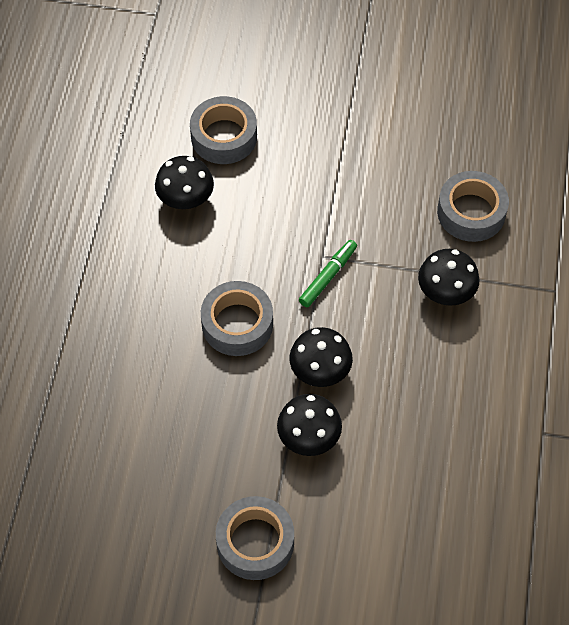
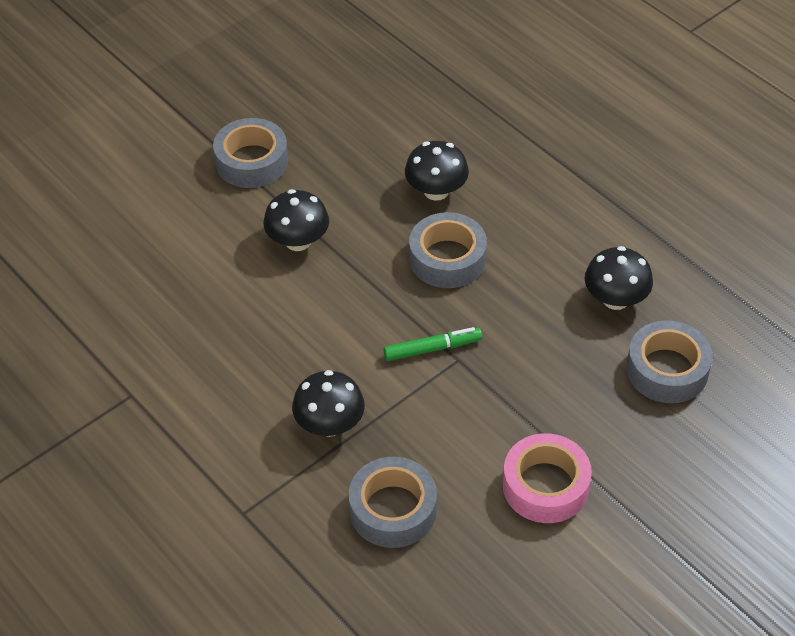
camera: 130 degrees right, 10 degrees down
(320, 371) = (347, 284): black mushroom -> black mushroom (436, 191)
(328, 276) = (432, 349): green marker -> green marker turned 90 degrees counterclockwise
(376, 146) = (545, 486): none -> pink tape

